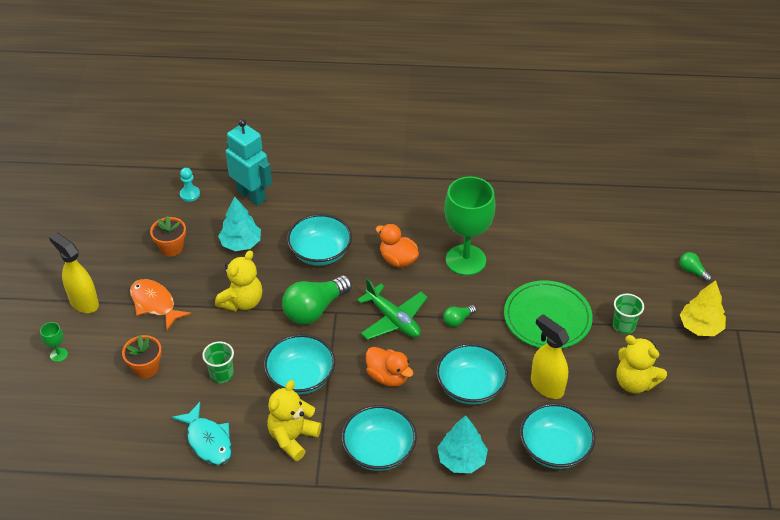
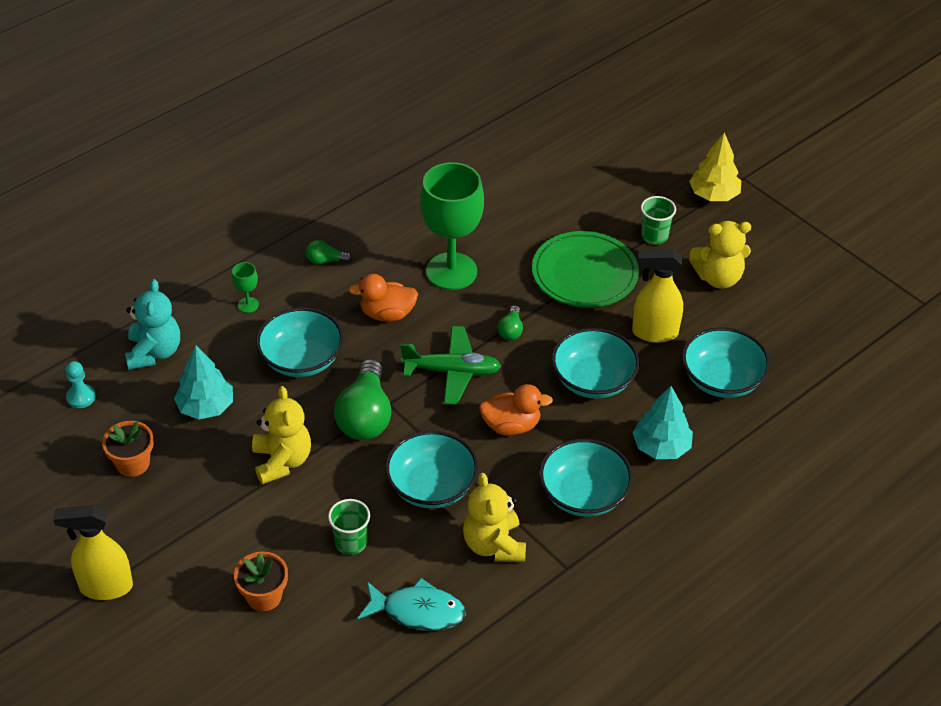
camera: 45 degrees left, 0 degrees up
(59, 355) = (148, 657): green goblet -> green goblet (248, 305)
(155, 304) = (190, 530): orange fish -> none
(252, 195) = (154, 352): turquoise robot -> turquoise teddy bear
(692, 271) = (654, 151): green light bulb -> green light bulb (326, 260)

